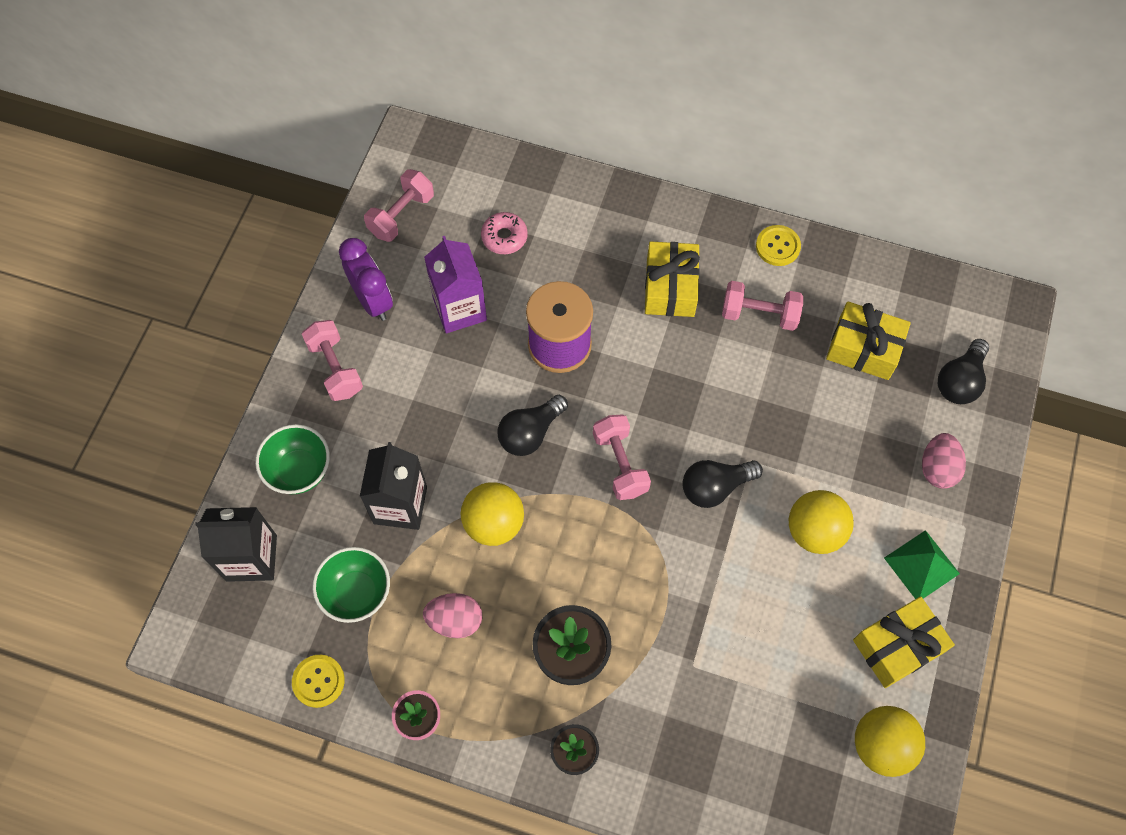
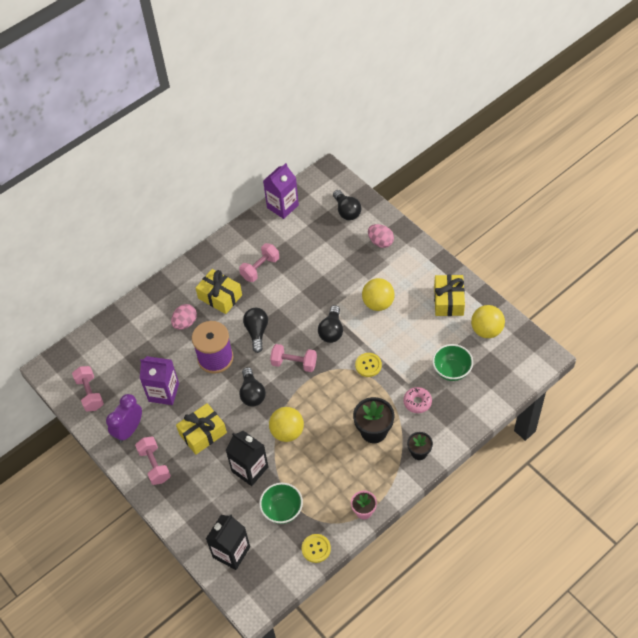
camera: 55 degrees left, 10 degrees down
(299, 470) = (199, 508): green bowl -> green bowl (451, 370)
(335, 368) = (154, 465): pink dumbbell -> pink dumbbell turned 60 degrees clockwise
(372, 300) = (129, 430): purple clock -> purple clock turned 60 degrees counterclockwise
(455, 620) = (324, 472): pink egg -> pink egg (185, 323)
(504, 237) = (139, 353): pink donut -> pink donut (417, 402)
(641, 377) = (257, 332): none -> black light bulb
(777, 246) = (231, 242): yellow button -> yellow button (368, 365)
(863, 348) = (306, 237): yellow gift -> yellow gift (203, 433)
(897, 280) = (282, 206): none -> purple carton
(921, 565) = (419, 272): green pyramid -> none

